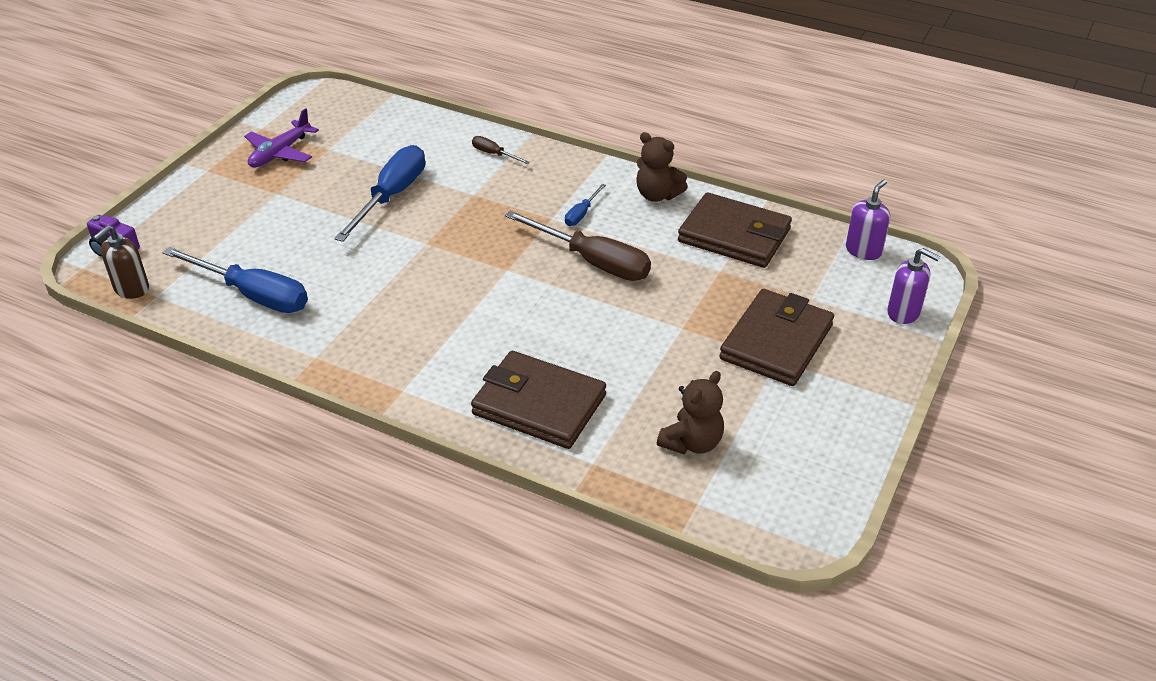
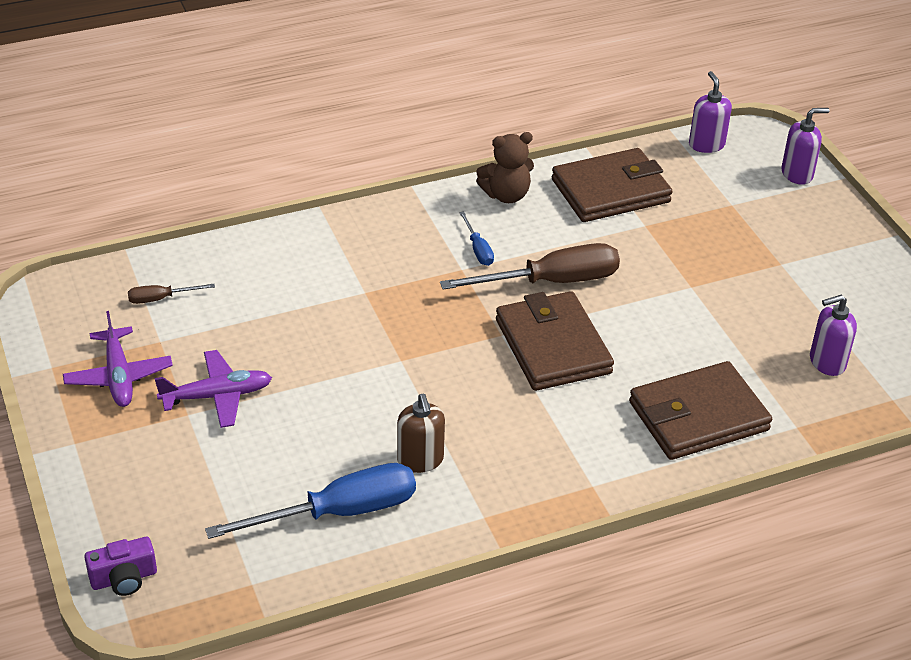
camera: 50 degrees left, 0 degrees up
(131, 289) = (216, 597): brown soap dispenser -> brown soap dispenser (420, 460)
(305, 194) = (217, 396): none -> purple plane
(391, 196) = (299, 342): blue screwdriver -> none
(494, 154) = (320, 246): brown screwdriver -> brown screwdriver (161, 299)
(692, 442) = (827, 362): brown teddy bear -> purple soap dispenser
(776, 342) = (761, 252): brown wallet -> brown wallet (552, 346)

